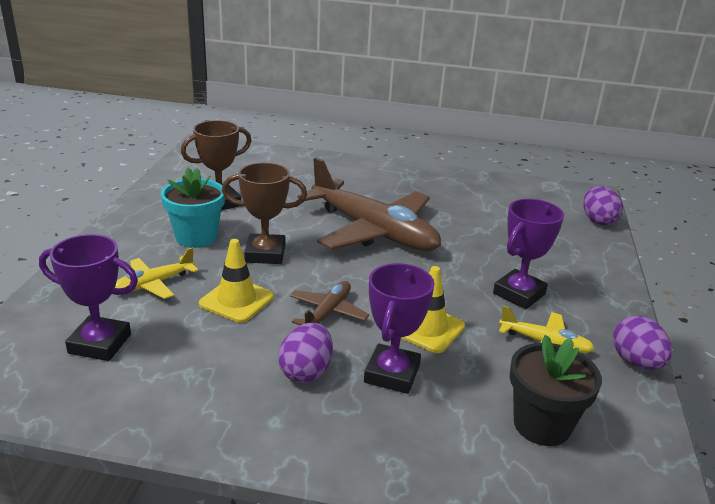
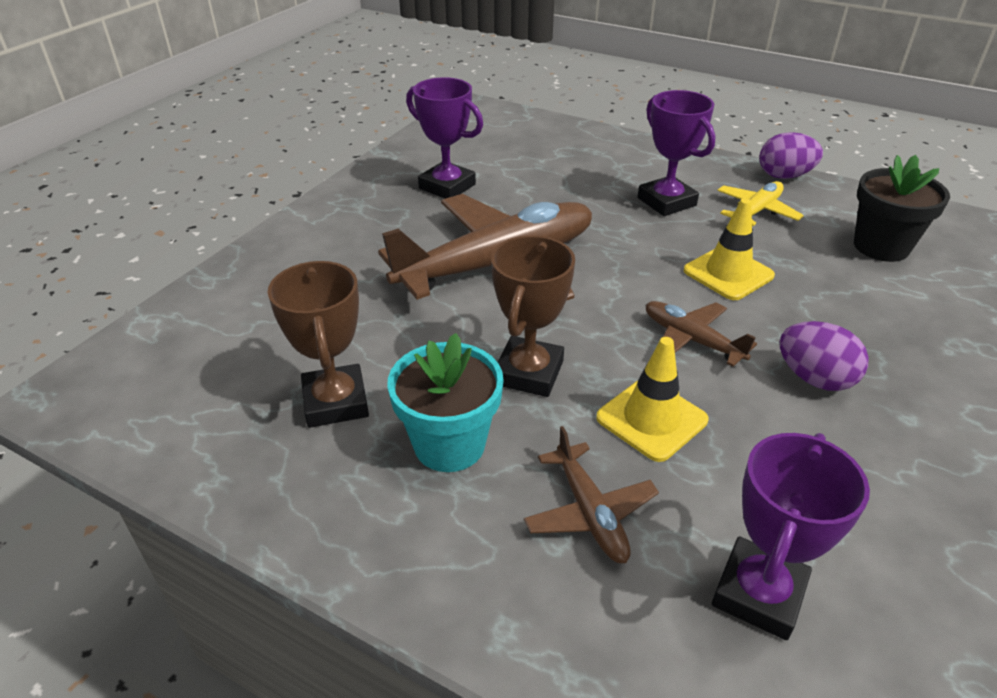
camera: 70 degrees left, 10 degrees up
(153, 284) = (590, 512): yellow plane -> brown plane
(392, 374) = (813, 315): purple trophy -> purple trophy (447, 186)
(598, 220) = (531, 120): purple egg -> none

